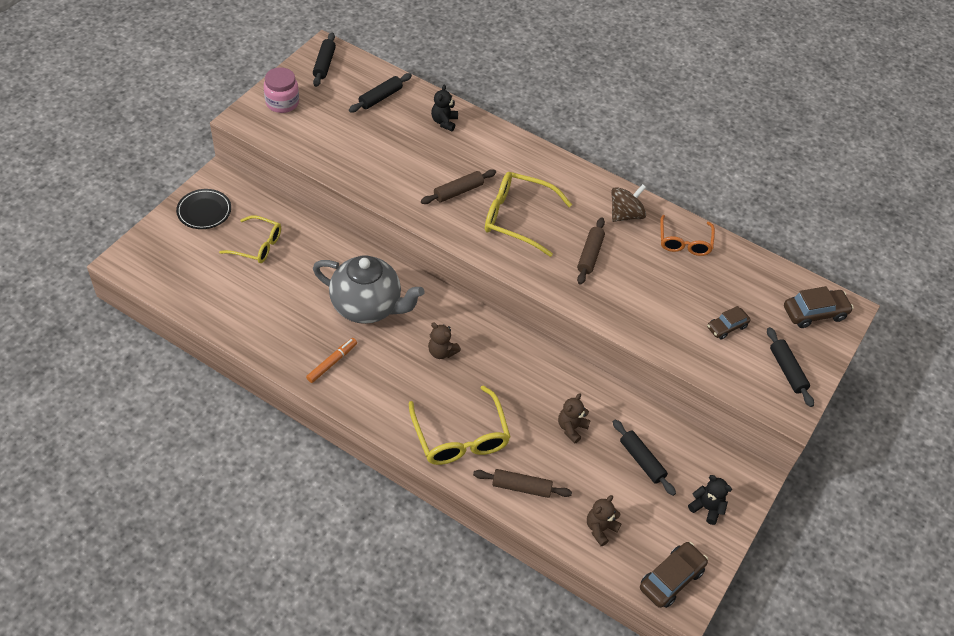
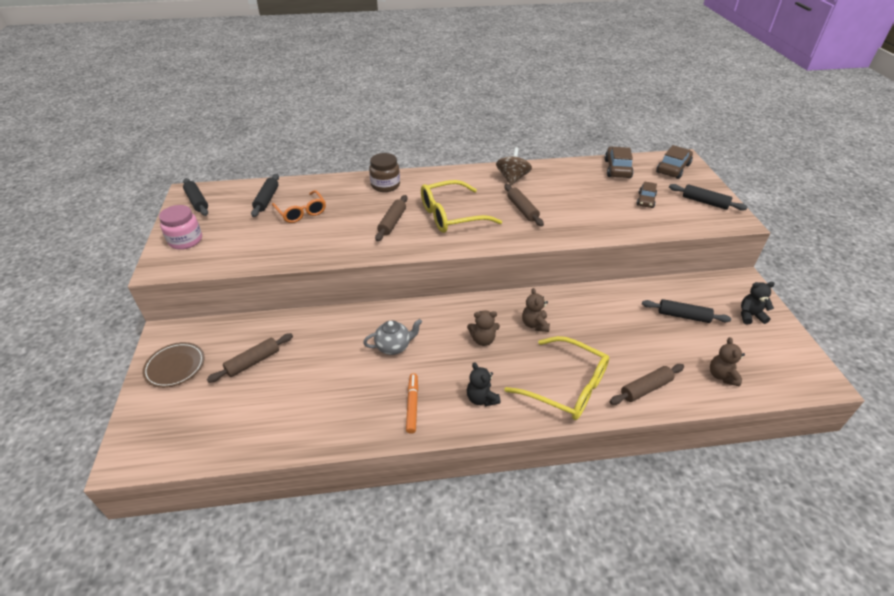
camera: 35 degrees left, 10 degrees down
(204, 211) = (175, 367): black plate -> brown plate
(257, 245) = (253, 362): yellow glasses -> brown rolling pin
(367, 307) = (394, 347): grey teapot -> grey teapot, size x0.51
(444, 122) = (332, 190): black teddy bear -> black teddy bear (481, 398)
(496, 146) = (385, 185): none -> brown jar
(571, 428) = (622, 327): brown teddy bear -> brown teddy bear (535, 324)
(671, 579) = (797, 373): brown car -> brown car (617, 169)
(684, 242) = (563, 174): orange glasses -> orange glasses (301, 212)

